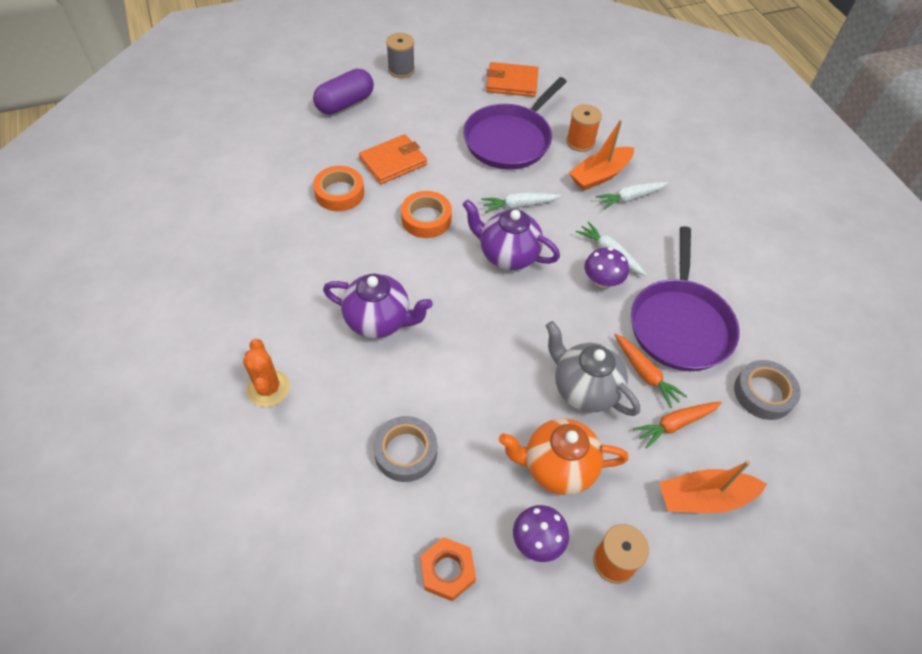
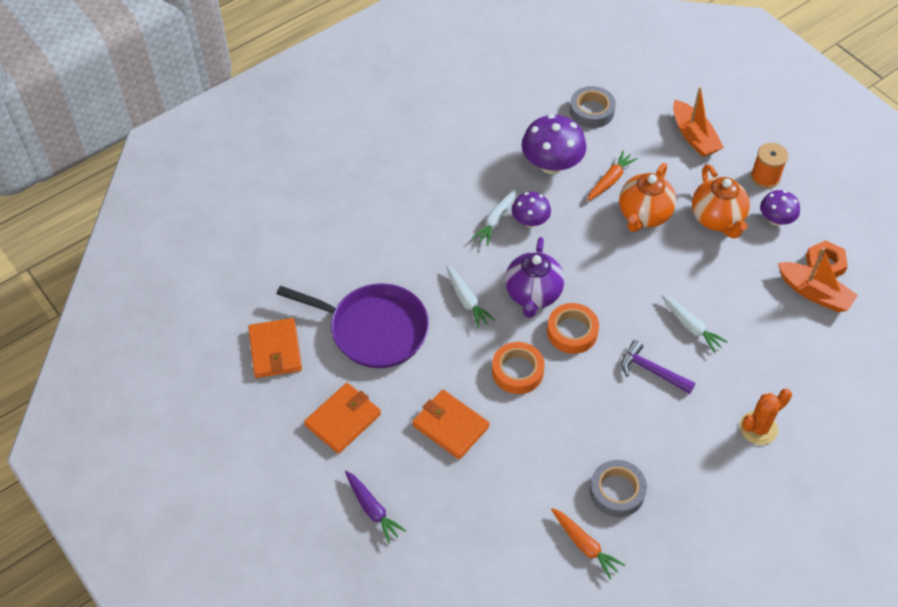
camera: 105 degrees left, 0 degrees up
(339, 193) = (516, 460): orange tape -> orange tape (572, 332)
(345, 103) = (372, 509): purple capsule -> purple carrot
(379, 321) = (652, 371): purple teapot -> purple hammer
(401, 70) = (288, 471): grey spool -> none
(406, 452) = (757, 313): grey tape -> grey tape (617, 491)
(430, 104) = (343, 419): none -> orange wallet
(580, 142) = (354, 268): orange spool -> none
(584, 389) = (644, 215): grey teapot -> orange teapot
(600, 175) = (397, 244): orange boat -> orange boat (814, 293)
(630, 198) = (419, 216): white carrot -> white carrot (691, 326)
(675, 424) = (645, 157): orange carrot -> orange carrot (585, 545)
(680, 324) = (551, 165): purple pan -> purple mushroom

